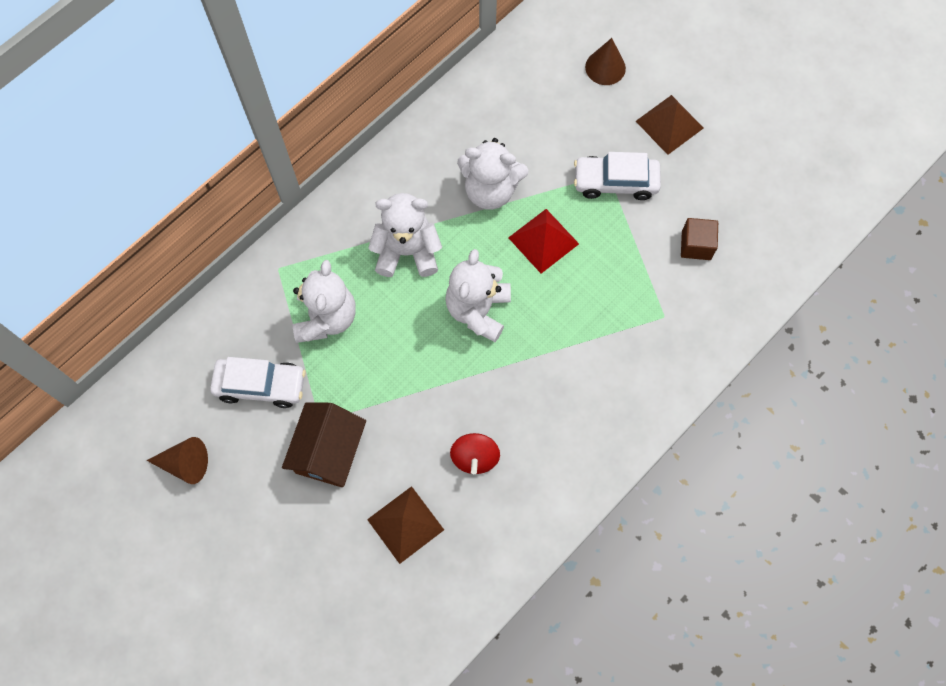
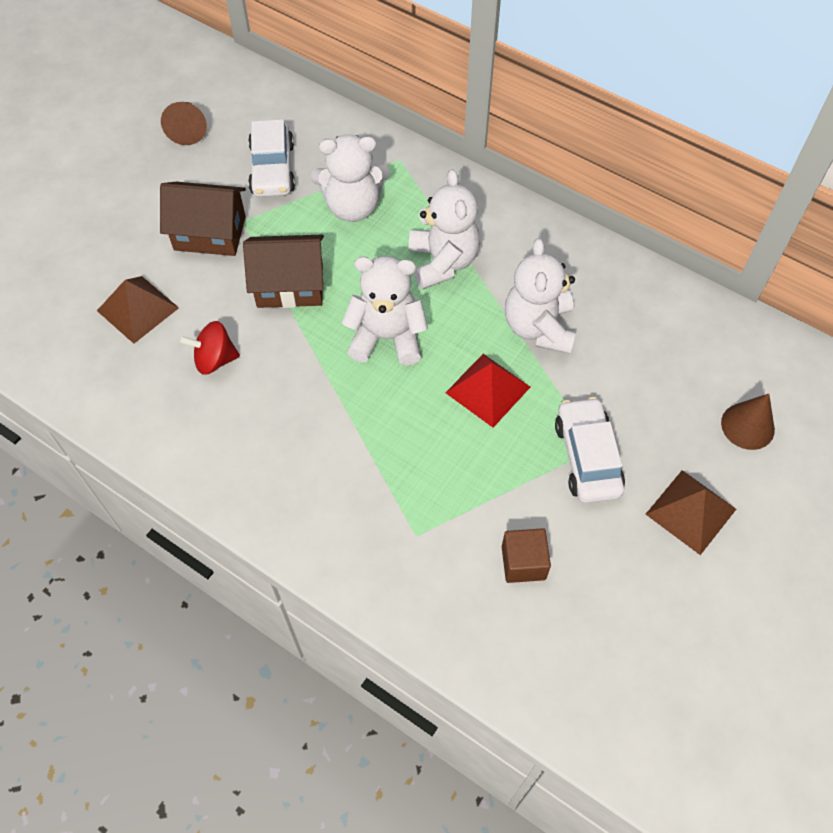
camera: 80 degrees right, 10 degrees down
(406, 384) = (290, 285): none -> brown house

